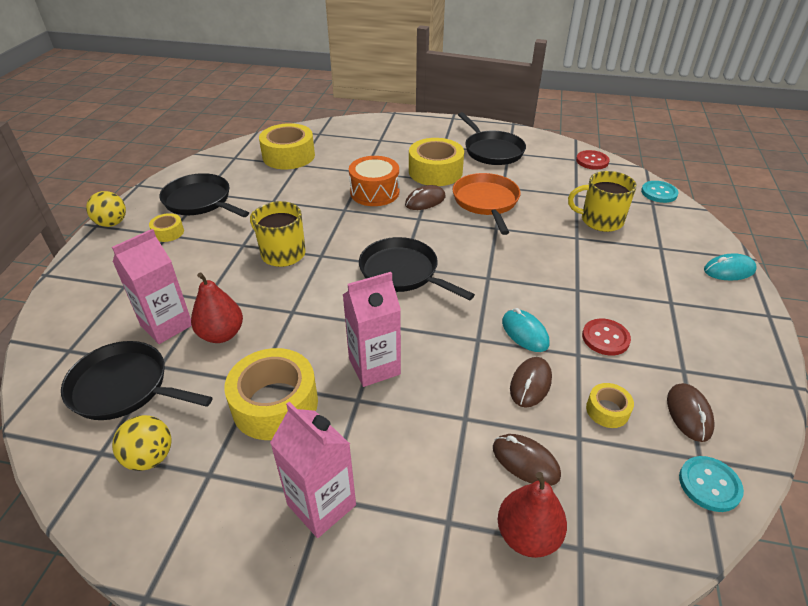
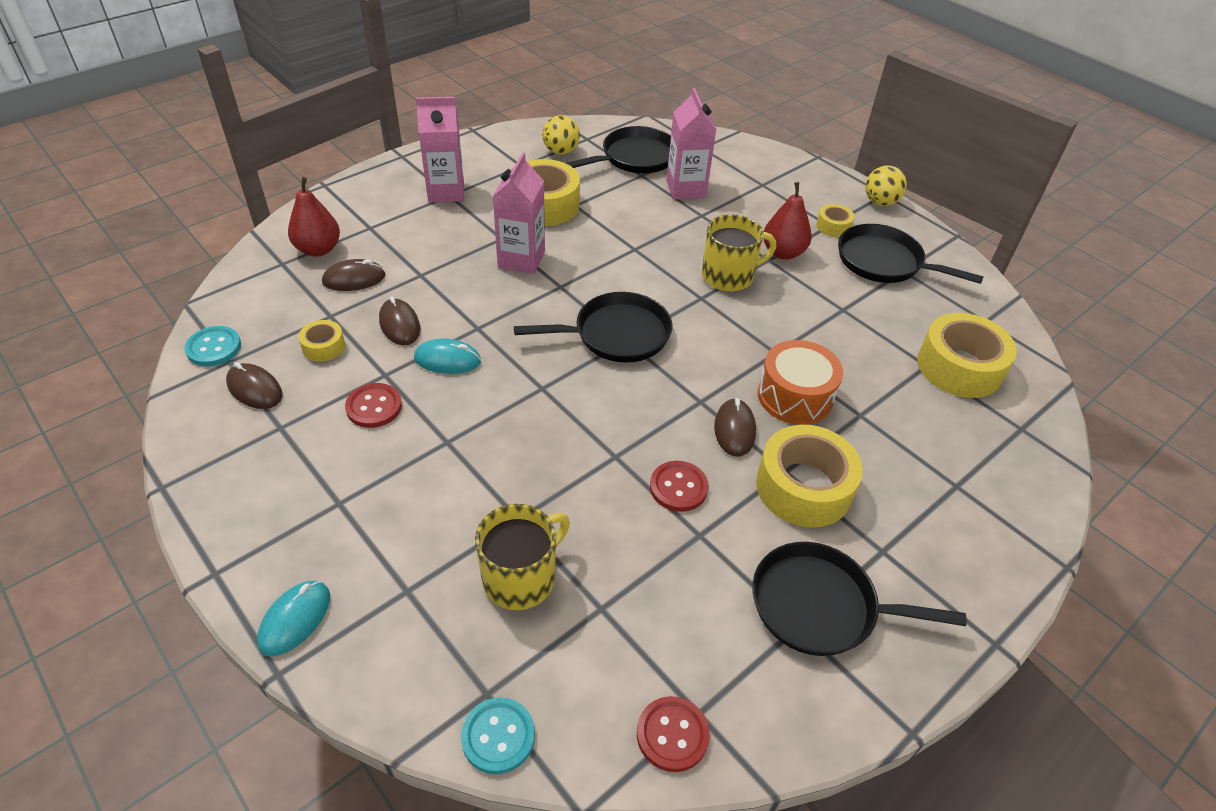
camera: 125 degrees right, 5 degrees up
(200, 201) = (884, 262): black pan -> black pan turned 135 degrees counterclockwise
(221, 334) = (646, 208): red pear -> red pear (783, 252)
(486, 202) = (678, 487): orange pan -> red button

